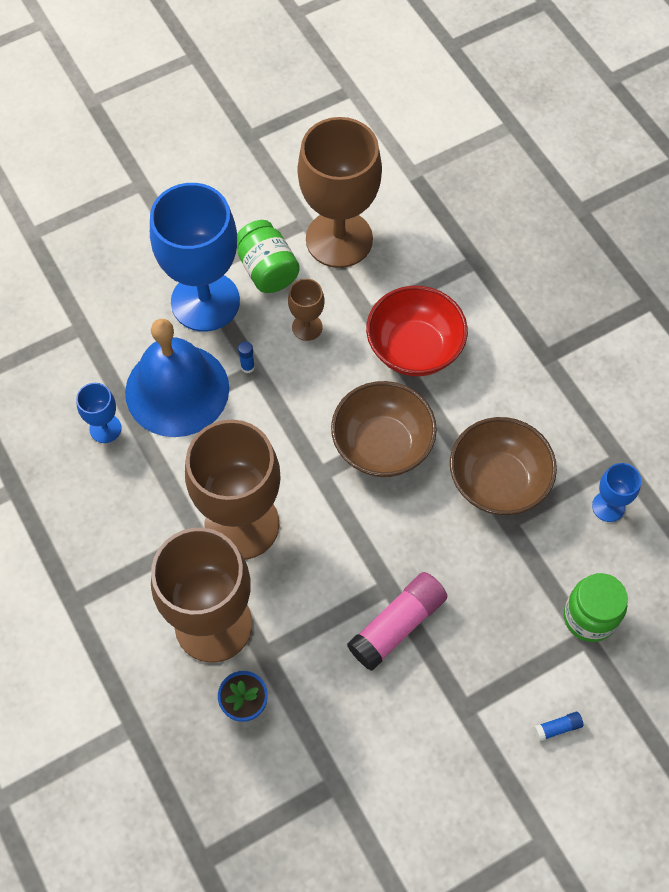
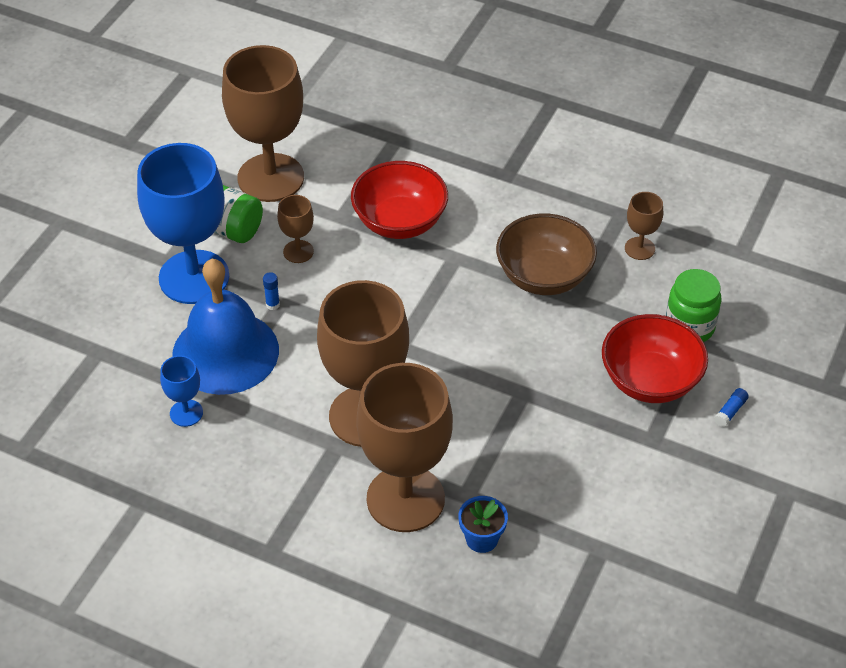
camera: 35 degrees left, 15 degrees down
(382, 445) = (432, 300): brown bowl -> none
(397, 625) = (553, 414): pink glue stick -> none
(509, 648) = (650, 380): none -> red bowl
(608, 506) = (639, 248): blue goblet -> brown goblet

